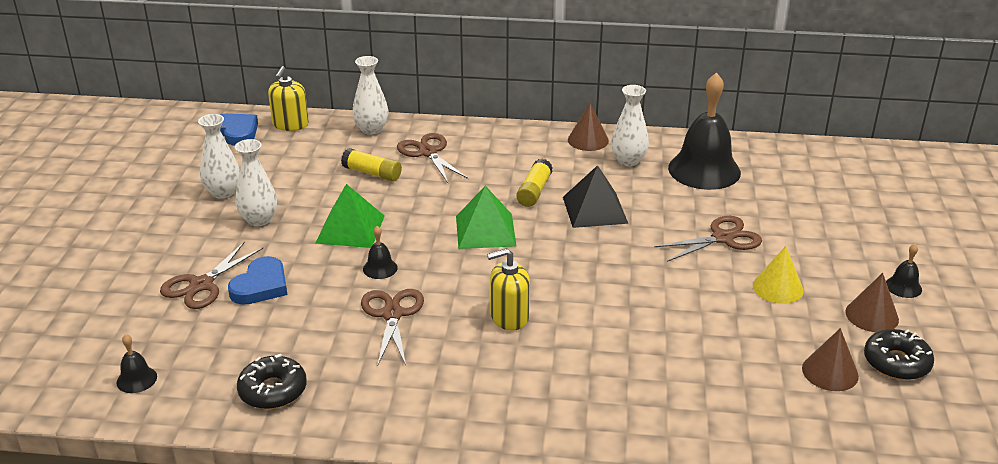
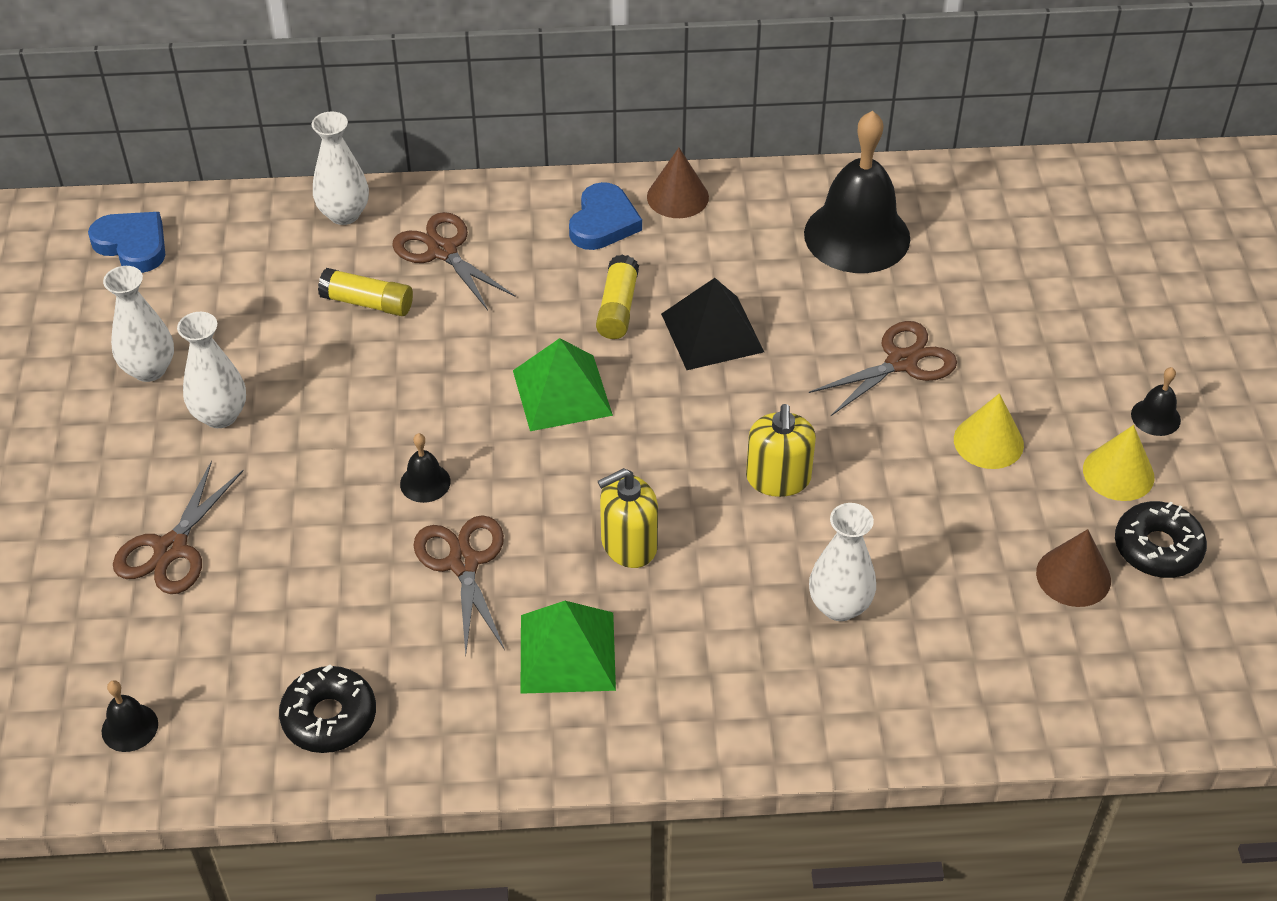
camera: 10 degrees left, 15 degrees up
(261, 286) = (259, 538): blue heart -> blue heart (603, 222)
(290, 124) = (214, 219): yellow soap dispenser -> yellow soap dispenser (778, 478)
(350, 229) = (362, 415): green pyramid -> green pyramid (567, 652)
(628, 161) = (744, 231): white vase -> white vase (839, 606)
(872, 315) = (1118, 473): brown cone -> yellow cone

